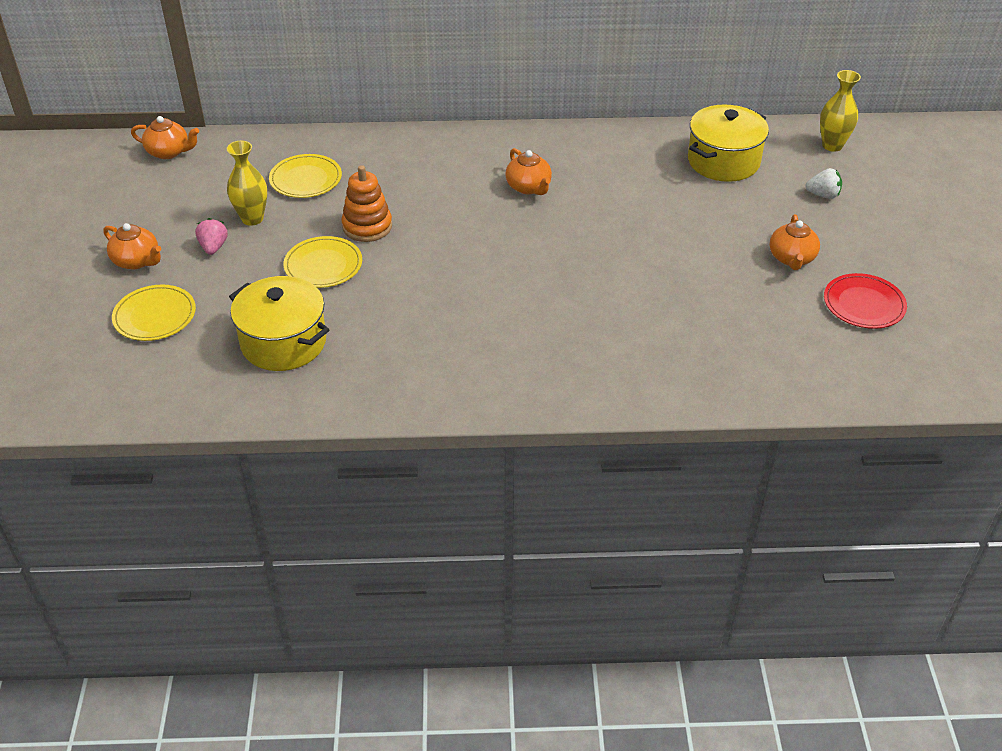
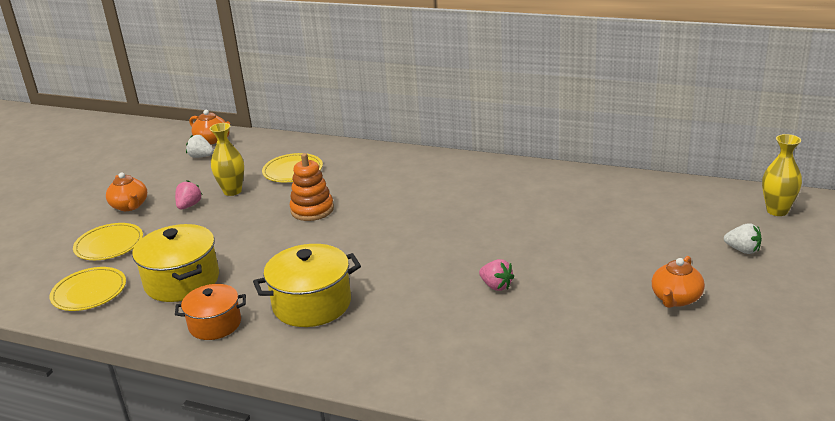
camera: 25 degrees right, 15 degrees down
(173, 178) = (201, 156): none -> white strawberry
(323, 265) = (257, 231): yellow plate -> yellow plate (89, 292)
(362, 383) = (215, 324): none -> orange pot
(529, 187) = (464, 202): orange teapot -> none
(622, 279) = (496, 286): none -> pink strawberry
(723, 161) = (657, 208): yellow pot -> yellow pot (312, 304)
(864, 304) = (730, 354): red plate -> none

